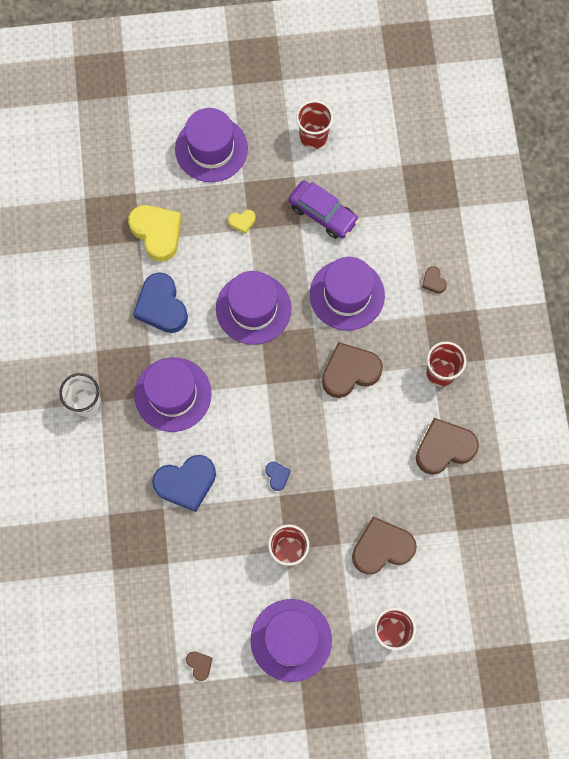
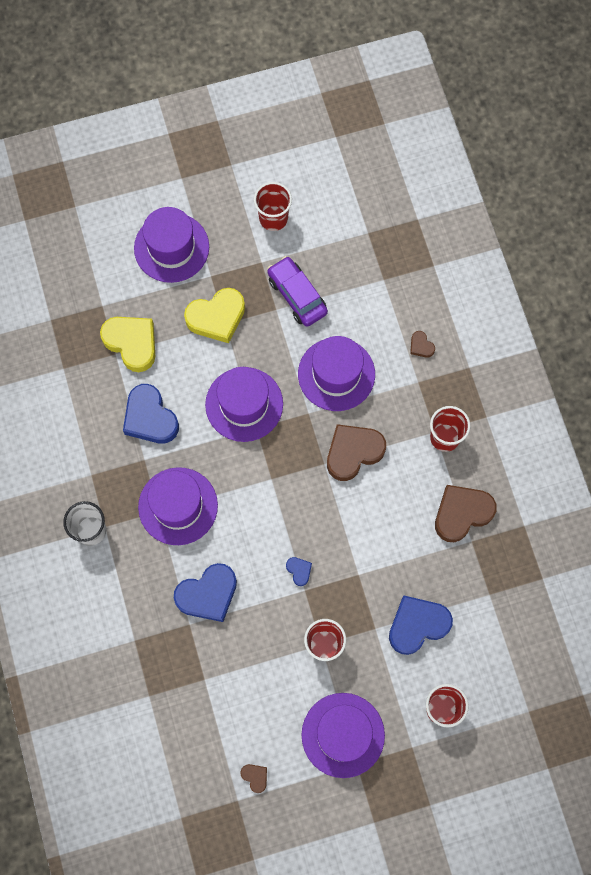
camera: 10 degrees left, 0 degrees up
(242, 222) = (216, 317): yellow heart -> yellow heart, size x2.18
(323, 214) = (297, 295): purple car -> purple car turned 150 degrees counterclockwise
(382, 548) = (417, 625): brown heart -> blue heart

